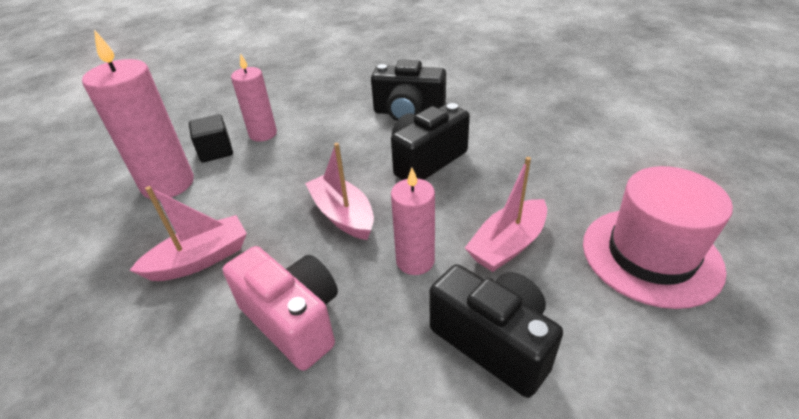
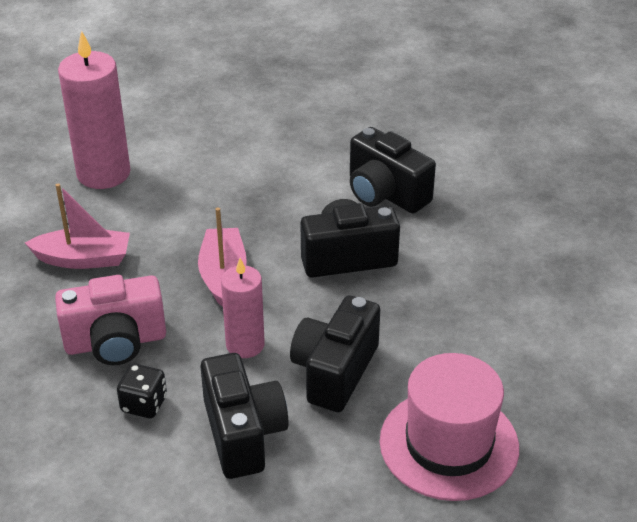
camera: 30 degrees right, 0 degrees up
(216, 151) = (166, 155): black cube -> none
(263, 134) = (222, 154): pink candle -> none
(294, 320) = (116, 342): pink camera -> pink camera turned 90 degrees clockwise
(375, 367) = (144, 404): none -> black dice
(507, 245) = (335, 371): pink boat -> black camera

